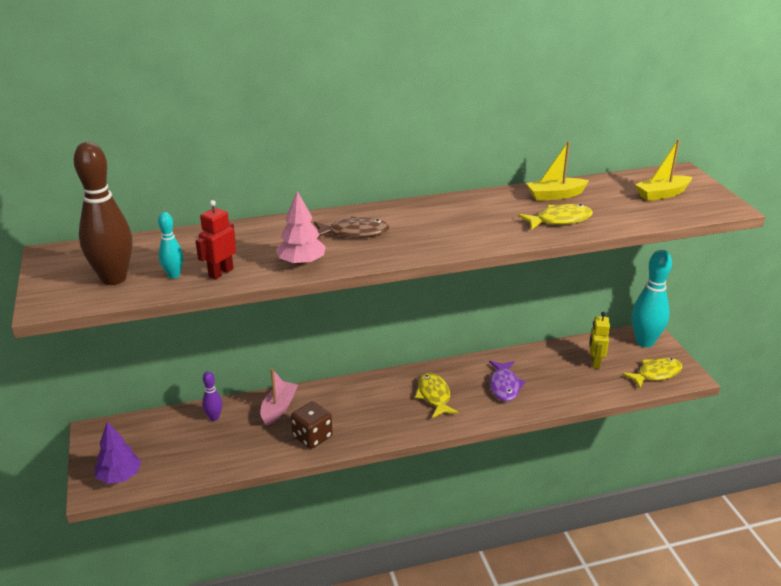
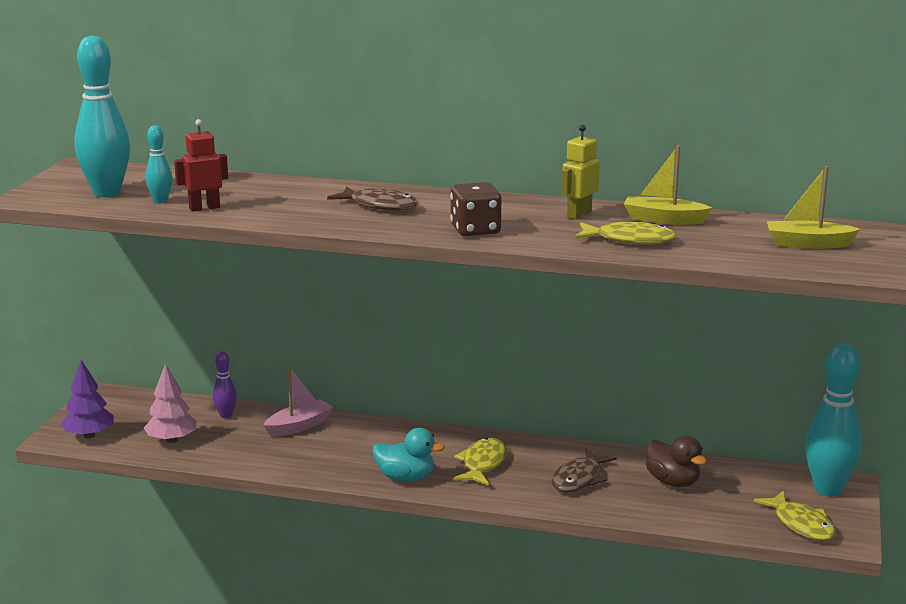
camera: 30 degrees right, 10 degrees down
(114, 278) = (107, 193): brown bowling pin -> turquoise bowling pin
(301, 263) = (290, 216): pink tree -> pink tree (171, 440)
(312, 437) = (306, 460): brown dice -> brown dice (475, 230)
(396, 427) = (405, 478): none -> turquoise duck
(504, 386) = (579, 479): purple fish -> brown fish
(559, 367) = (673, 482): none -> brown duck
(595, 362) = (728, 490): yellow robot -> yellow robot (579, 214)
(656, 374) = (801, 524): yellow fish -> yellow fish turned 60 degrees clockwise

